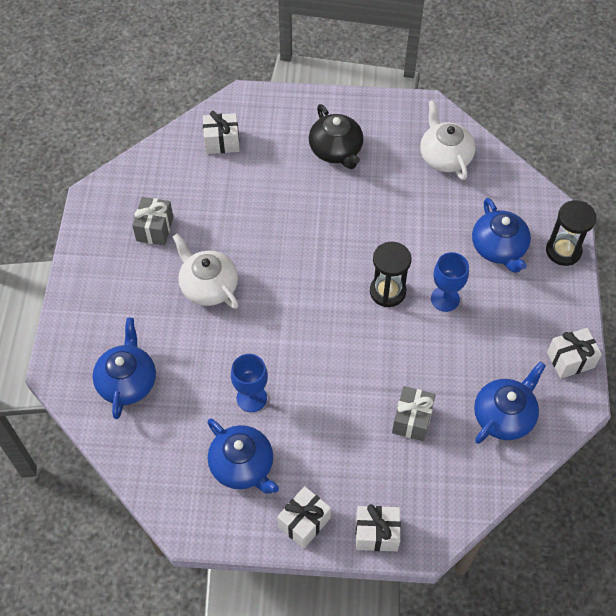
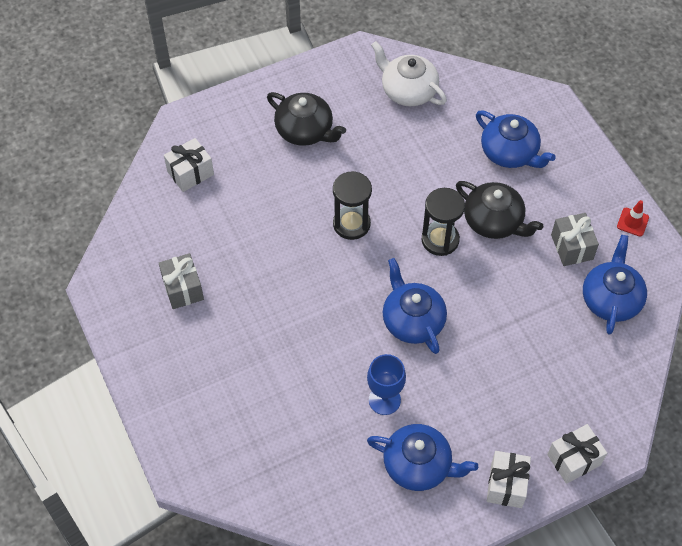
camera: 30 degrees left, 0 degrees up
(127, 381) = (258, 446): blue teapot -> blue teapot (412, 320)
(208, 286) = (272, 317): white teapot -> none
(412, 420) = (537, 344): grey gift -> grey gift (572, 247)
(445, 299) = (494, 221): blue goblet -> black teapot
(563, 251) = (565, 128): black hourglass -> black hourglass (351, 224)
(570, 360) = (632, 222): white gift -> red traffic cone

